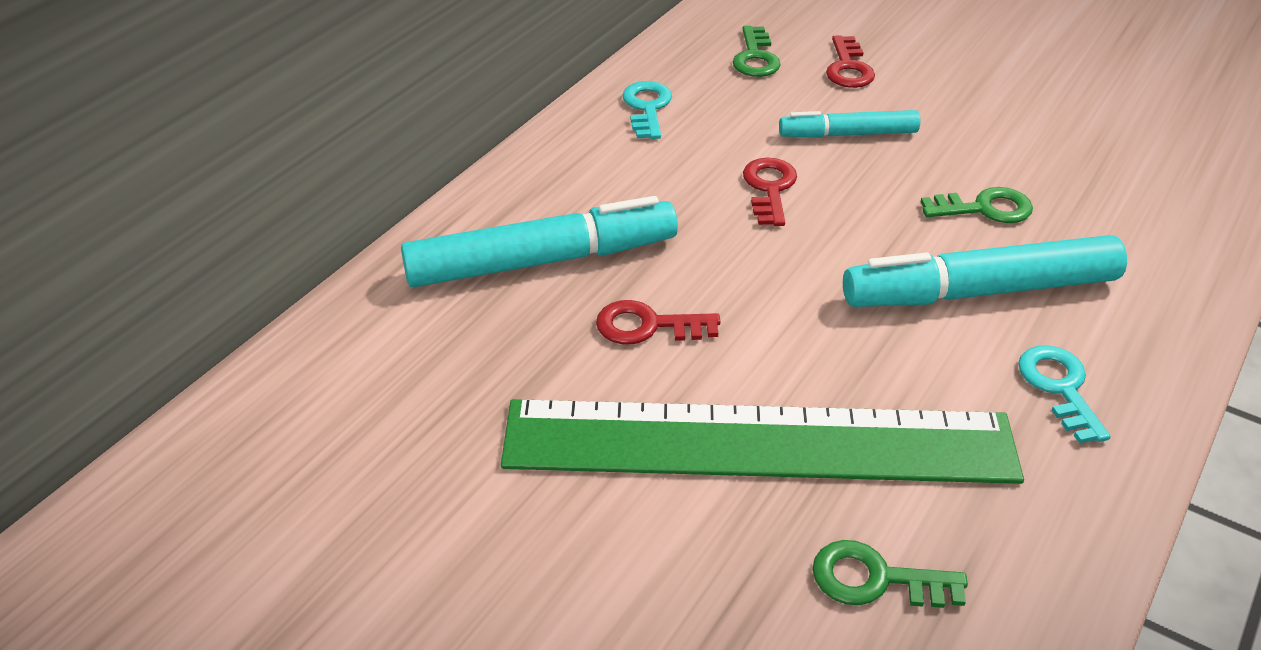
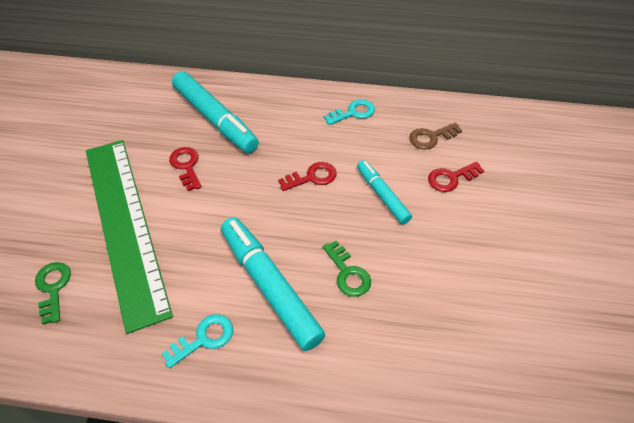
camera: 65 degrees right, 10 degrees up
(755, 57) = (431, 137): green key -> brown key

